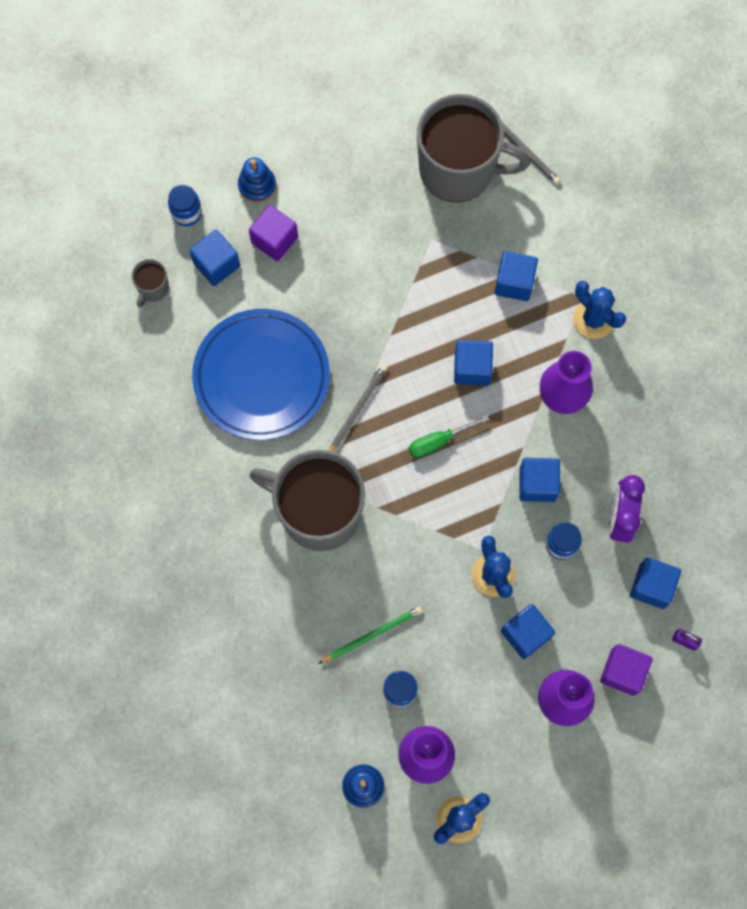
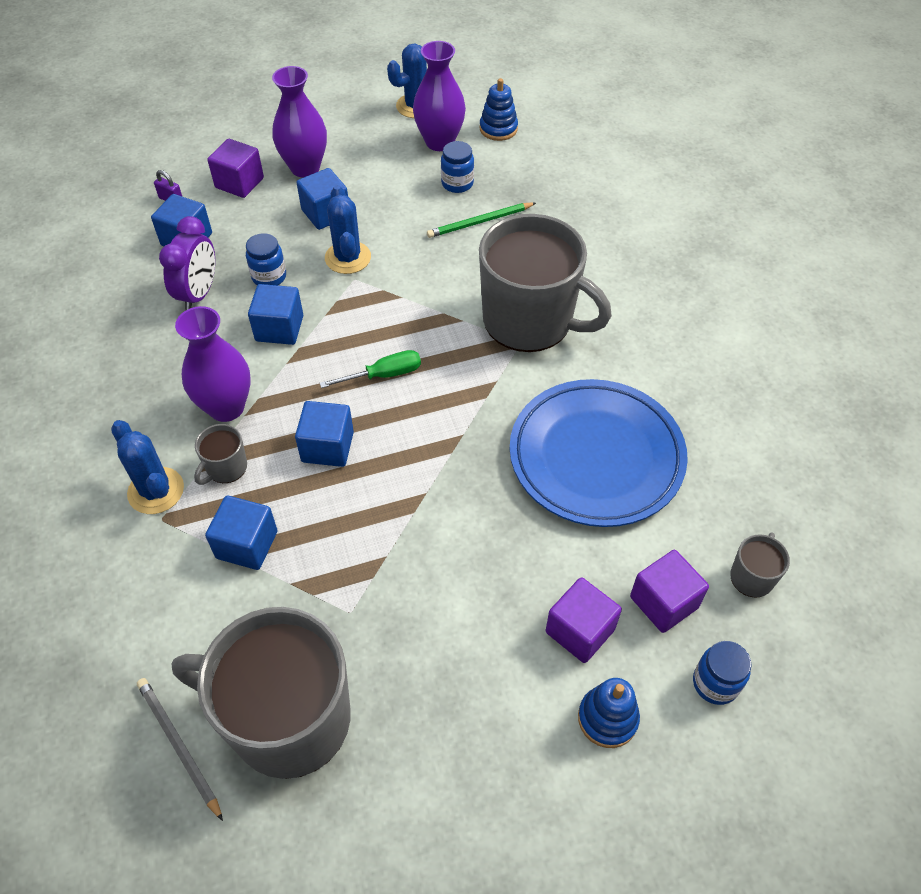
camera: 175 degrees left, 20 degrees down
(216, 264) = (664, 602): blue cube -> purple cube
(357, 410) = (477, 413): grey pencil -> none
(546, 343) = (226, 468): none -> grey mug

